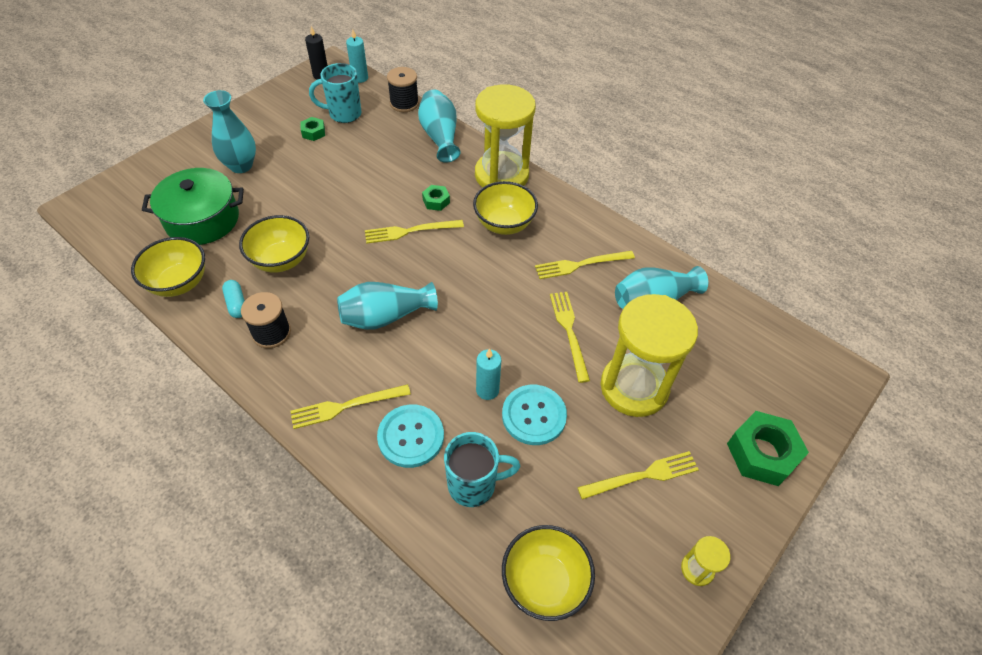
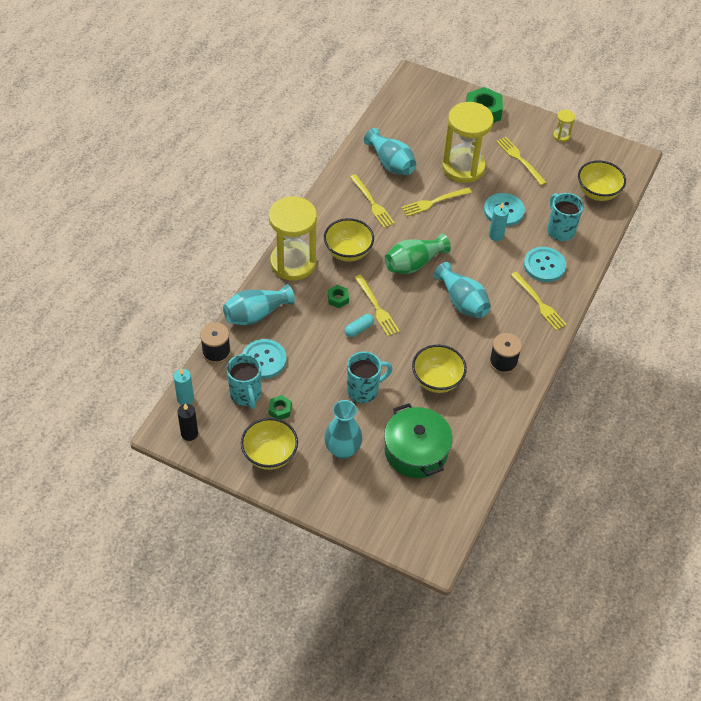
camera: 105 degrees left, 0 degrees up
(179, 283) = (485, 438): yellow bowl -> yellow bowl (270, 455)
(236, 304) = (488, 393): turquoise capsule -> turquoise capsule (359, 329)
(302, 196) = (364, 390): none -> turquoise mug
(379, 132) = (264, 360): none -> turquoise button
(465, 282) = (413, 263): none -> green vase

